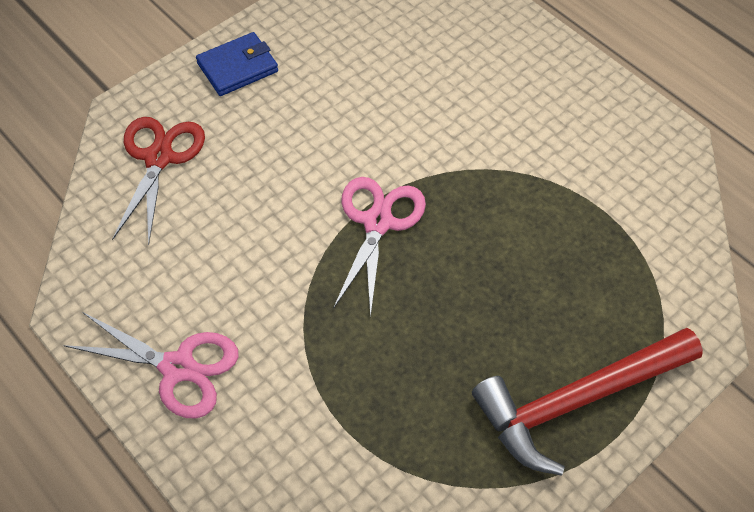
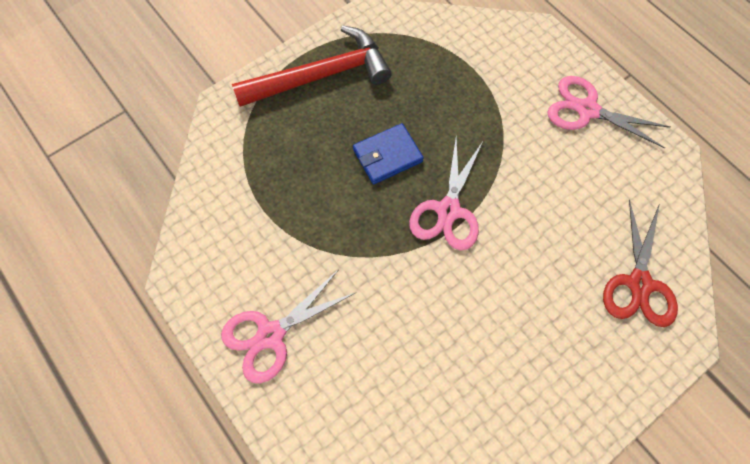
camera: 175 degrees left, 10 degrees up
(238, 67) = (584, 389): blue wallet -> blue wallet (387, 156)
(559, 94) = (271, 335): none -> pink scissors

